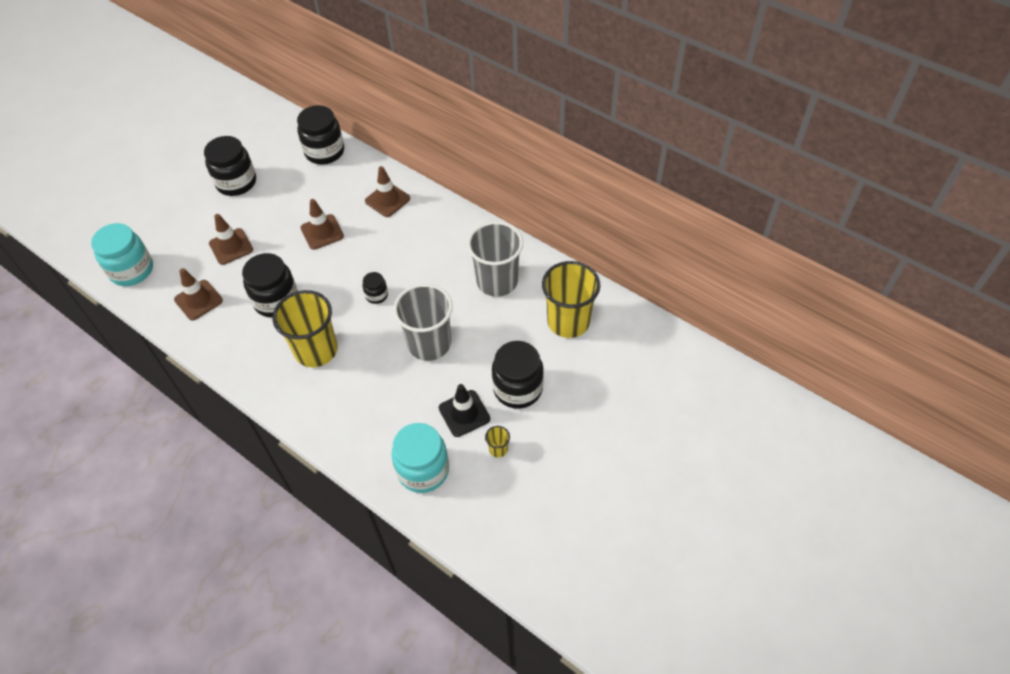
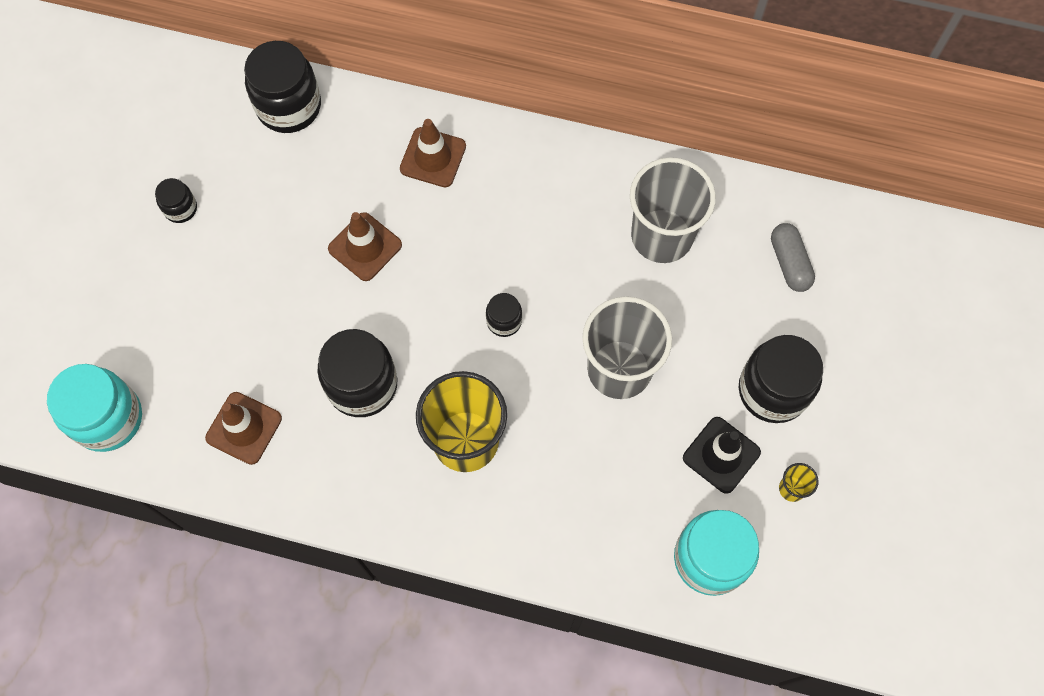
camera: 25 degrees left, 15 degrees up
(231, 246) = (239, 321): brown traffic cone -> none
(236, 182) = (180, 208): black jar -> black jar, size x0.50
(568, 321) = (789, 262): yellow cup -> grey capsule

